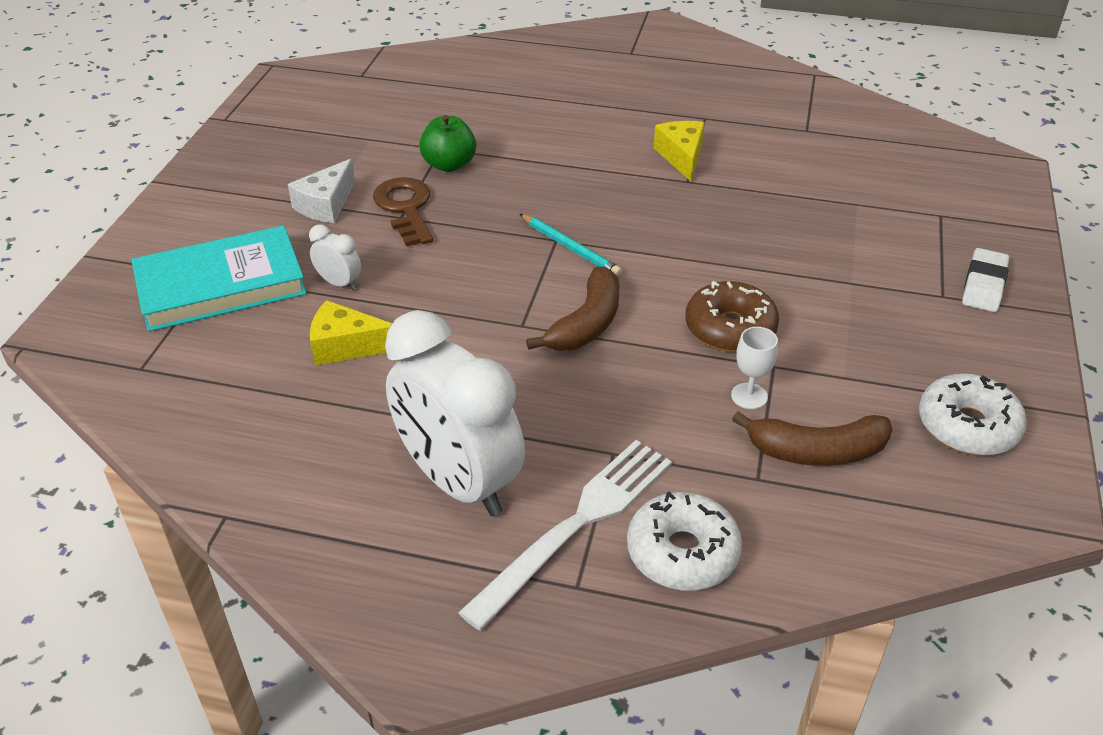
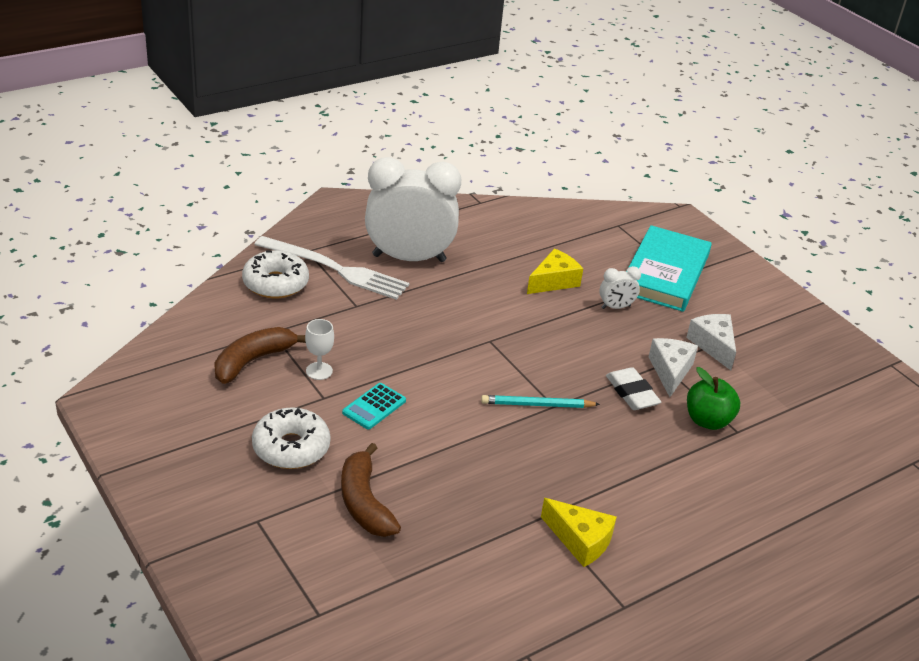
camera: 130 degrees right, 5 degrees down
(405, 208) = (670, 371): brown key -> white cheese
(575, 526) = (335, 269): white fork -> white fork turned 60 degrees counterclockwise
(586, 324) = (457, 361): brown banana -> brown banana (364, 503)
(730, 328) = (374, 407): brown donut -> turquoise calculator
(967, 426) = (175, 423): white donut -> white donut (291, 448)
(983, 285) = (233, 551): white eraser -> white eraser (632, 393)

